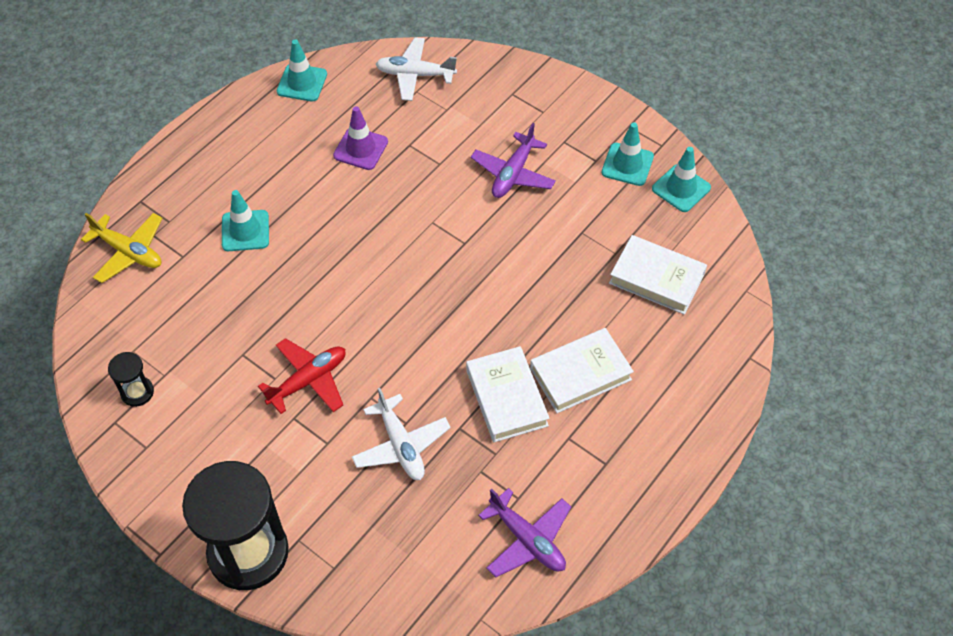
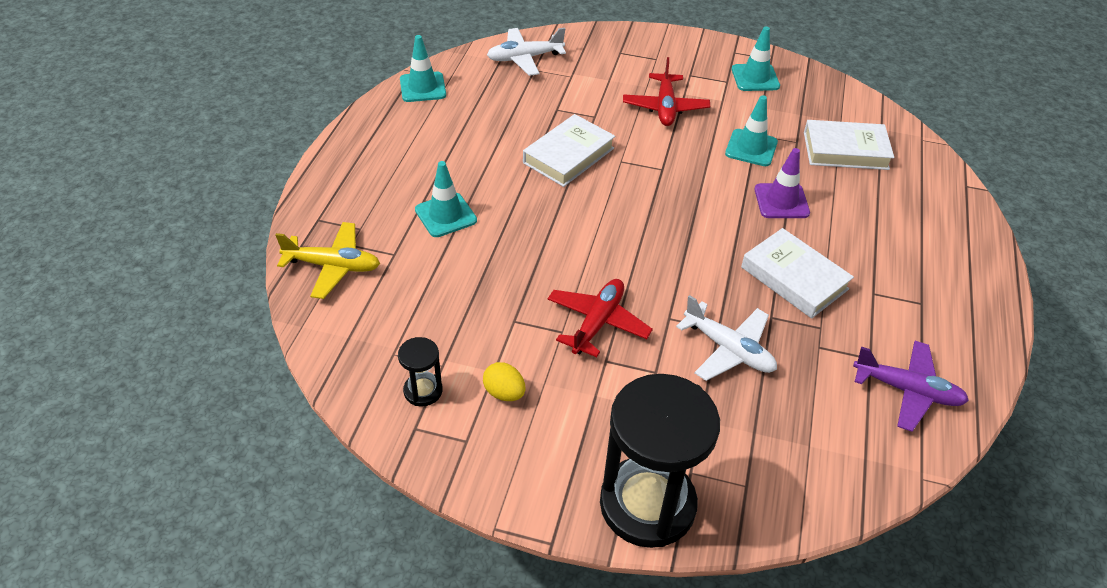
camera: 25 degrees left, 10 degrees down
(197, 417) = (504, 393): none -> yellow egg
(360, 149) = (514, 123): purple traffic cone -> purple traffic cone (781, 201)
(513, 173) = (665, 107): purple plane -> red plane
(580, 374) = (842, 239): white book -> white book (568, 155)
(681, 188) = (811, 83): turquoise traffic cone -> turquoise traffic cone (751, 148)

